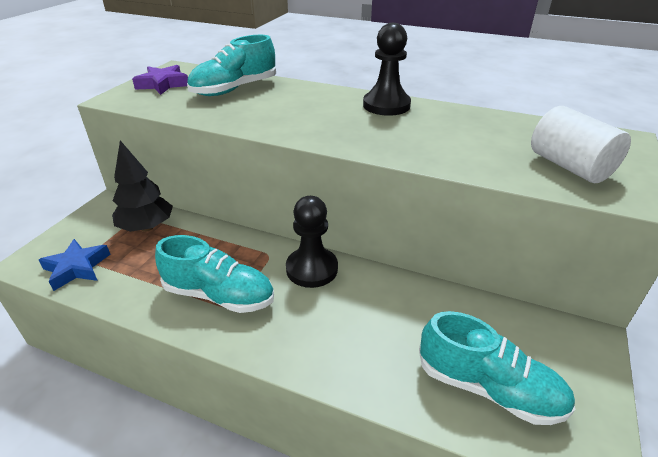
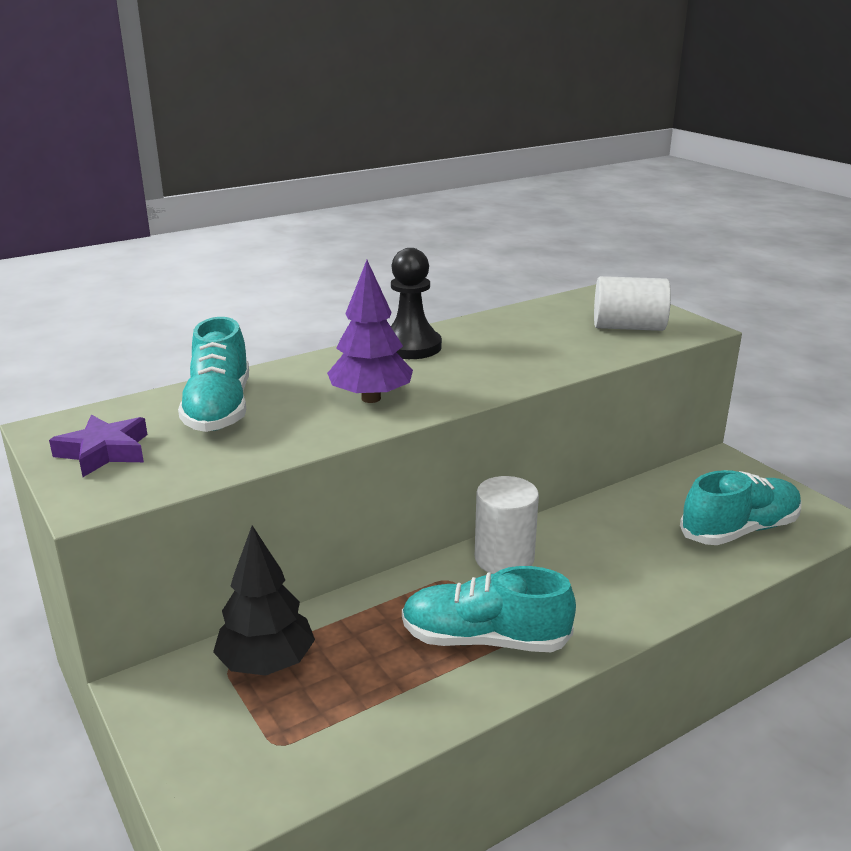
camera: 55 degrees left, 10 degrees down
(77, 268) = (291, 759): blue star -> none
(219, 295) = (485, 639): turquoise shoe -> turquoise shoe turned 135 degrees counterclockwise
(296, 118) = (371, 398): none -> purple tree
(312, 269) = (504, 558): black pawn -> white cylinder

